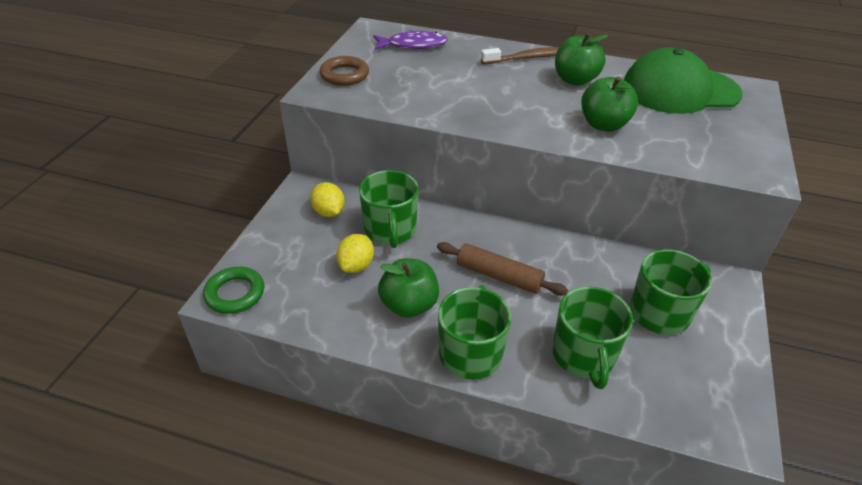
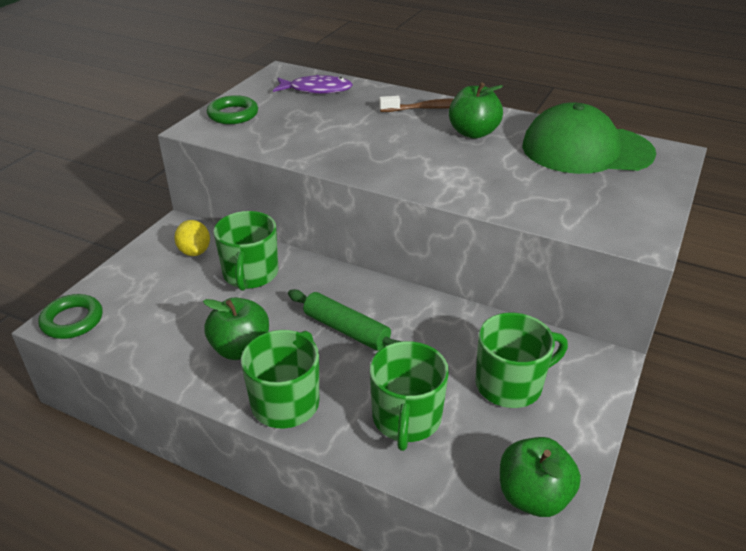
camera: 10 degrees right, 5 degrees down
(344, 75) = (233, 114): brown ring -> green ring
(356, 265) = (202, 305): yellow lemon -> none
(499, 276) = (346, 330): brown rolling pin -> green rolling pin
(603, 125) = (483, 179): green apple -> green apple (533, 496)

